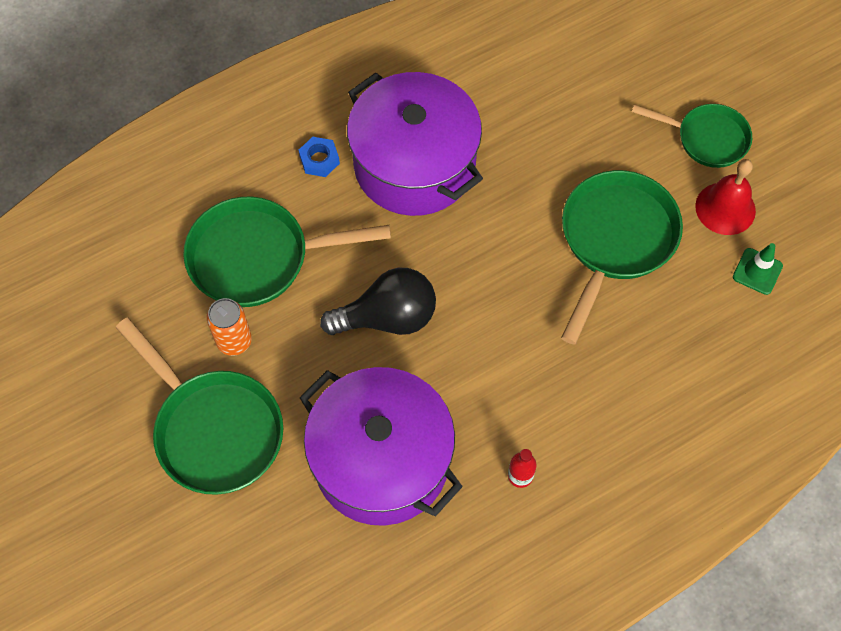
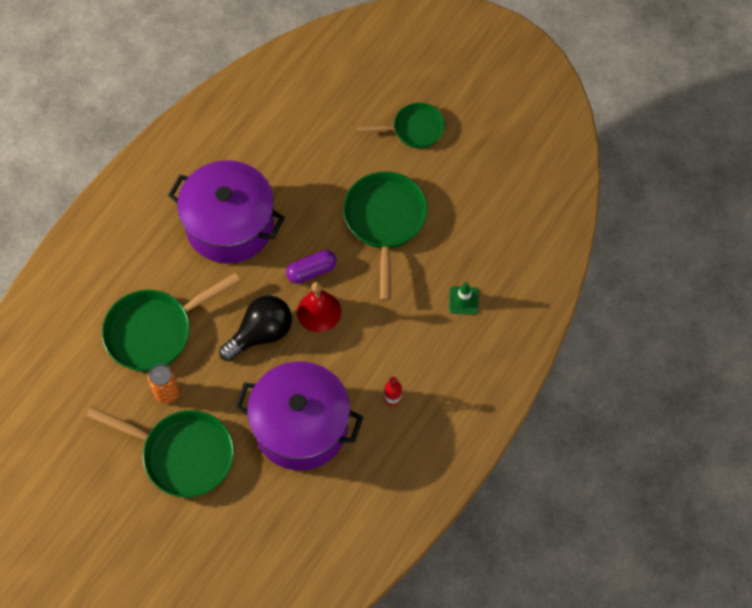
camera: 25 degrees left, 0 degrees up
(319, 160) = (163, 248): blue nut -> none
(490, 264) = (311, 271): none -> purple capsule
(725, 208) = (446, 171): red bell -> red bell (319, 311)
(757, 271) = (483, 205): green traffic cone -> green traffic cone (463, 300)

